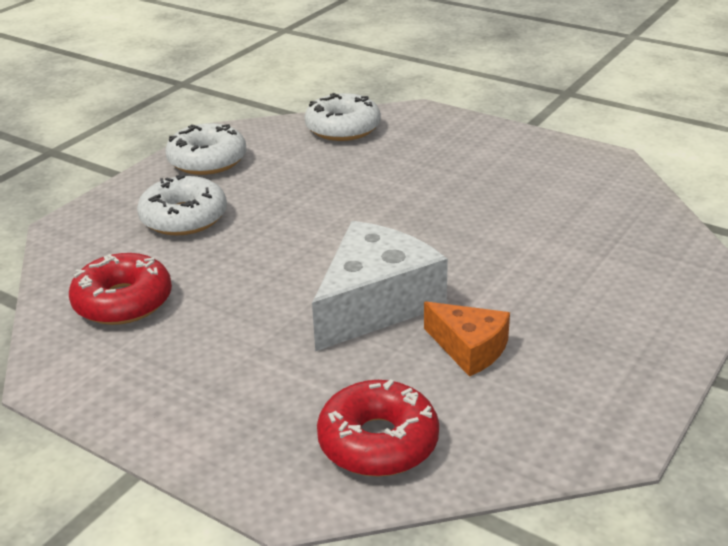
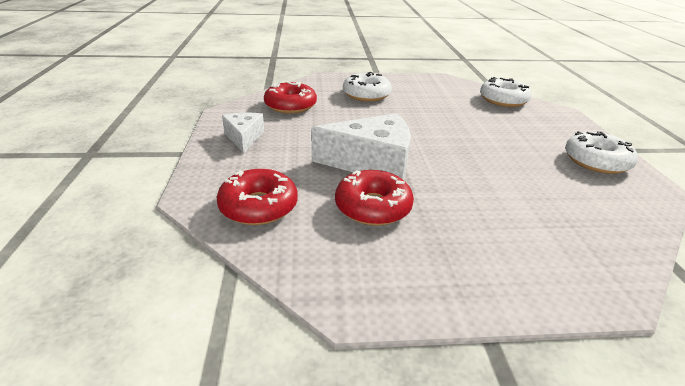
camera: 50 degrees right, 0 degrees up
(172, 388) = (244, 137): none -> white cheese
(207, 160) = (416, 83): white donut -> white donut (596, 161)
(469, 348) = (373, 207): orange cheese -> red donut

